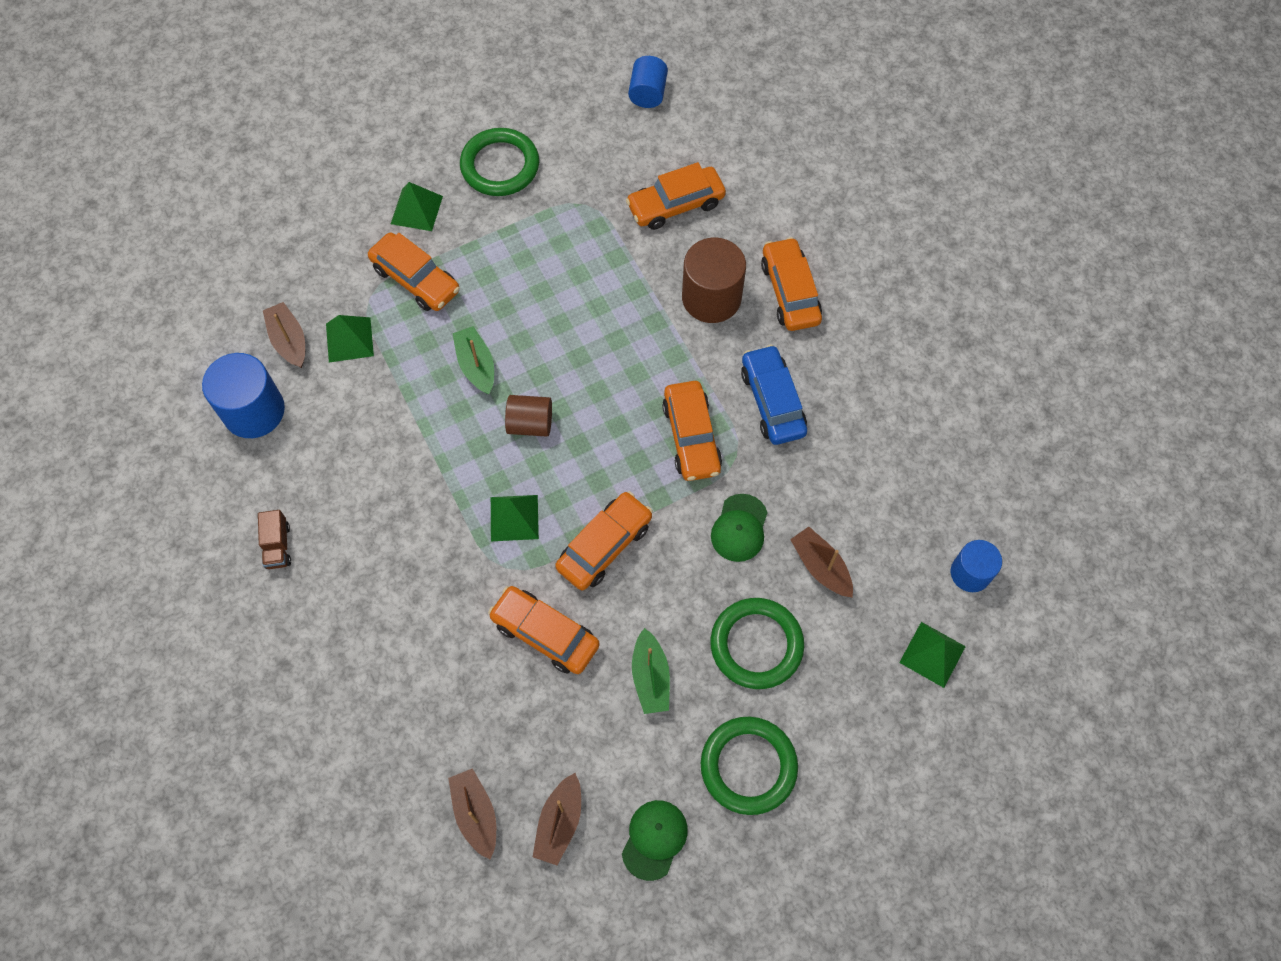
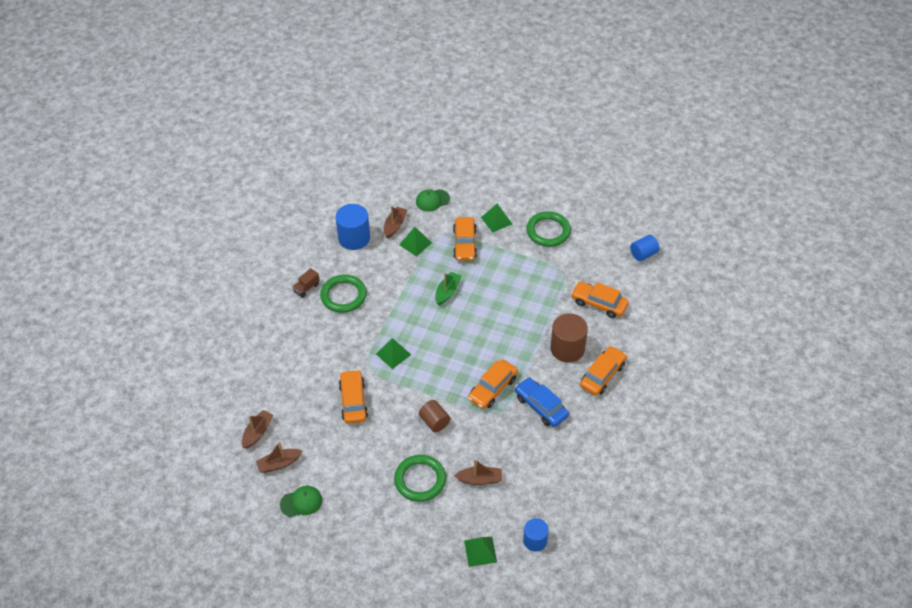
camera: 50 degrees right, 15 degrees down
(530, 424) = (440, 329): brown cylinder -> brown cylinder (434, 422)
(604, 546) = (411, 394): orange car -> none
(650, 677) = (369, 451): green boat -> none
(739, 528) = (468, 436): green cap -> green cap (432, 200)
(748, 766) = (363, 515): green ring -> green ring (343, 296)
(772, 401) = (541, 406): blue car -> blue car turned 75 degrees counterclockwise
(821, 567) = (480, 479): brown boat -> brown boat turned 75 degrees clockwise

